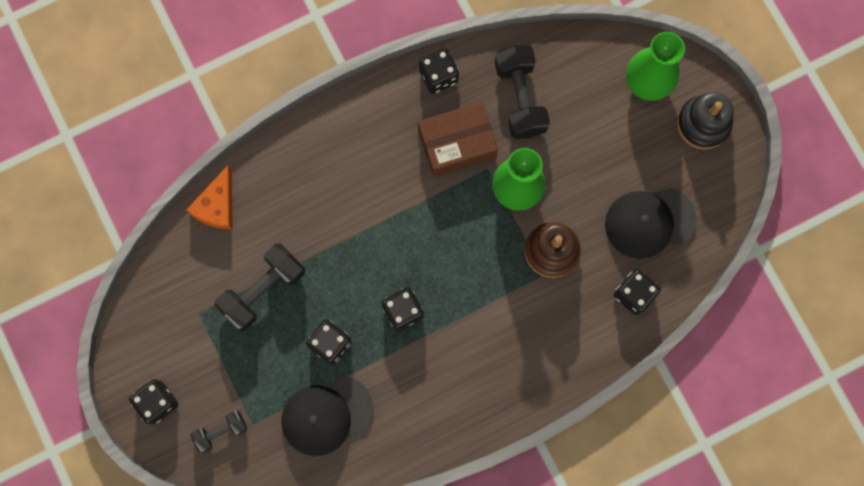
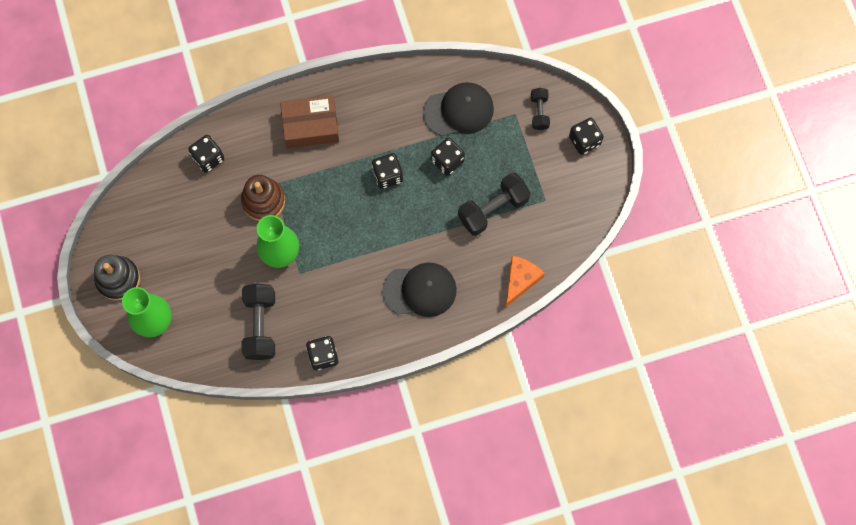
camera: 170 degrees left, 5 degrees down
(221, 431) = (539, 112): black dumbbell -> black dumbbell turned 75 degrees counterclockwise
(457, 143) = (319, 297): brown box -> brown box (310, 126)
(649, 222) = (182, 209): black cap -> black cap (420, 290)

